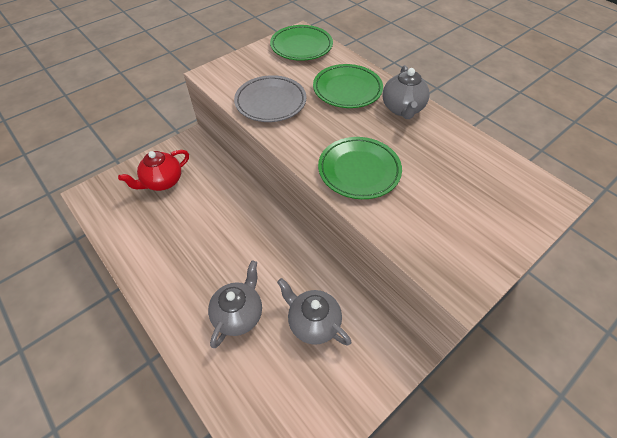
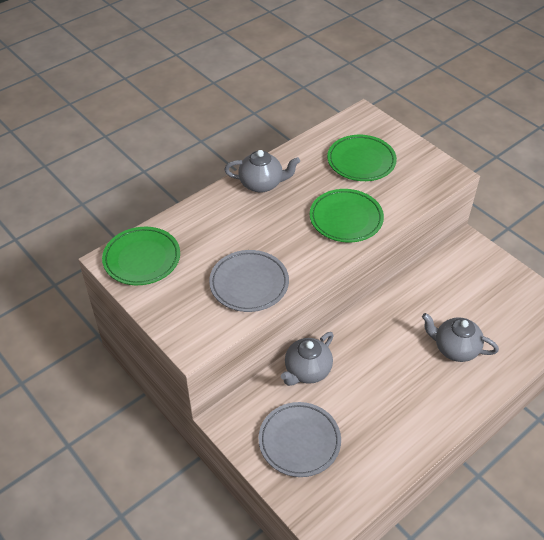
camera: 90 degrees left, 5 degrees down
(163, 182) = (299, 441): red teapot -> grey plate
(313, 322) = (452, 296): grey teapot -> grey teapot (307, 371)
(347, 89) = (229, 221): green plate -> green plate (361, 161)

